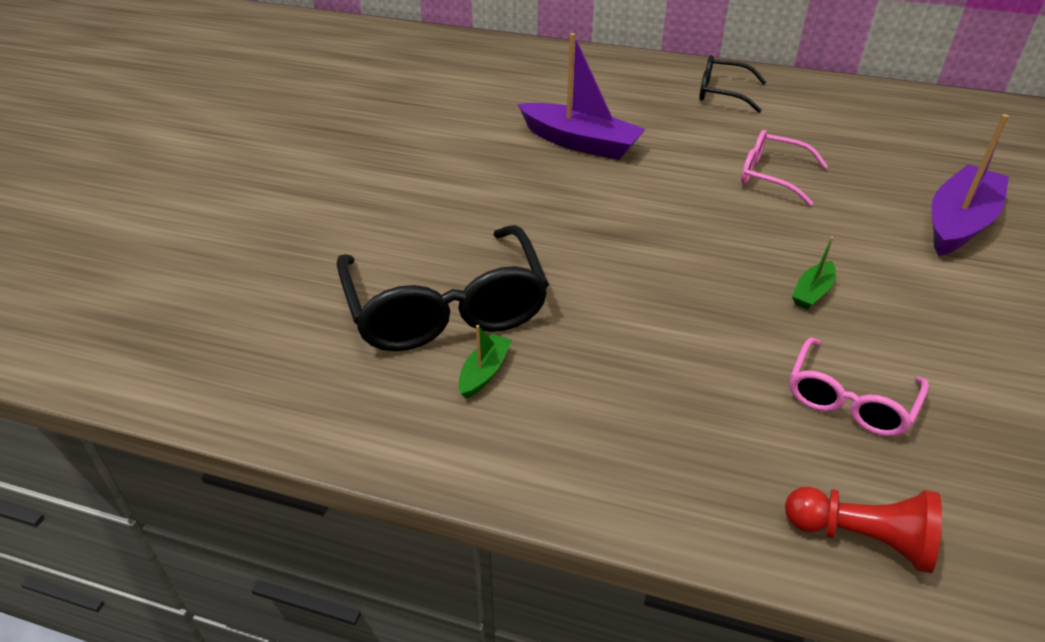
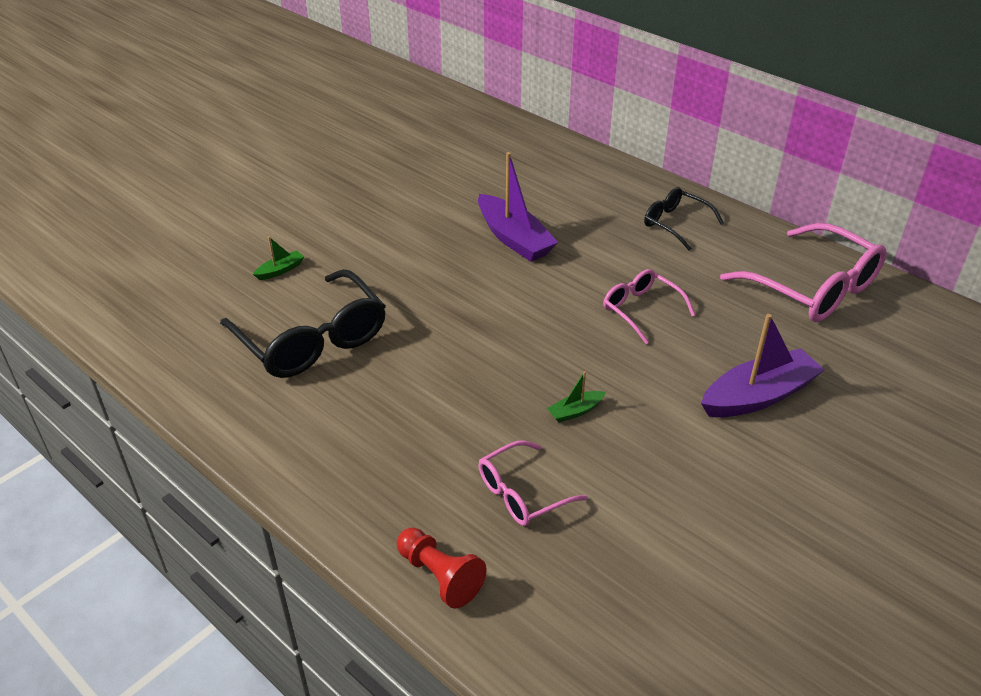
camera: 25 degrees right, 0 degrees up
(445, 308) = (312, 339): black glasses -> black glasses turned 45 degrees counterclockwise
(484, 372) = (301, 391): green boat -> green boat (280, 270)
(897, 117) = (813, 288): none -> pink glasses

